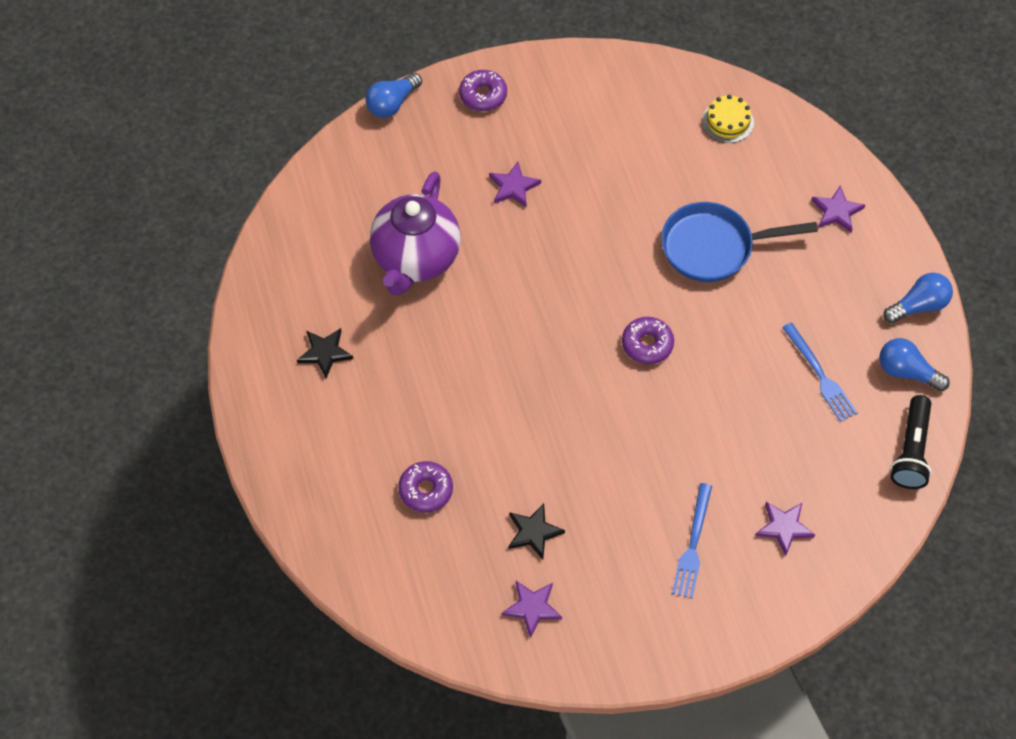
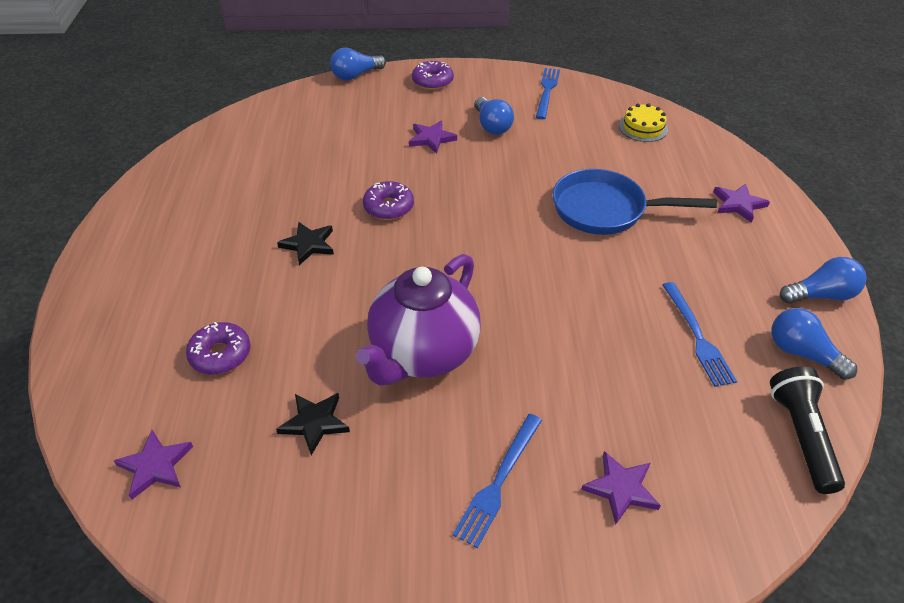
camera: 15 degrees right, 15 degrees down
(325, 353) = (196, 221): black star -> black star (308, 244)
(416, 259) = (319, 171): purple teapot -> purple teapot (423, 354)
(532, 608) = (272, 508): purple star -> purple star (155, 466)
(570, 153) = (492, 126): none -> blue light bulb
(614, 84) = (547, 91): none -> blue fork
(647, 344) = (512, 273): purple donut -> purple donut (388, 207)
(911, 450) = (801, 436): black flashlight -> black flashlight turned 150 degrees clockwise

